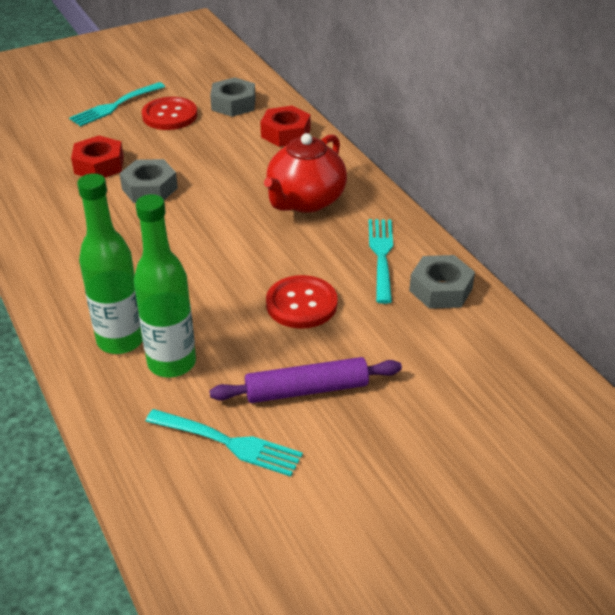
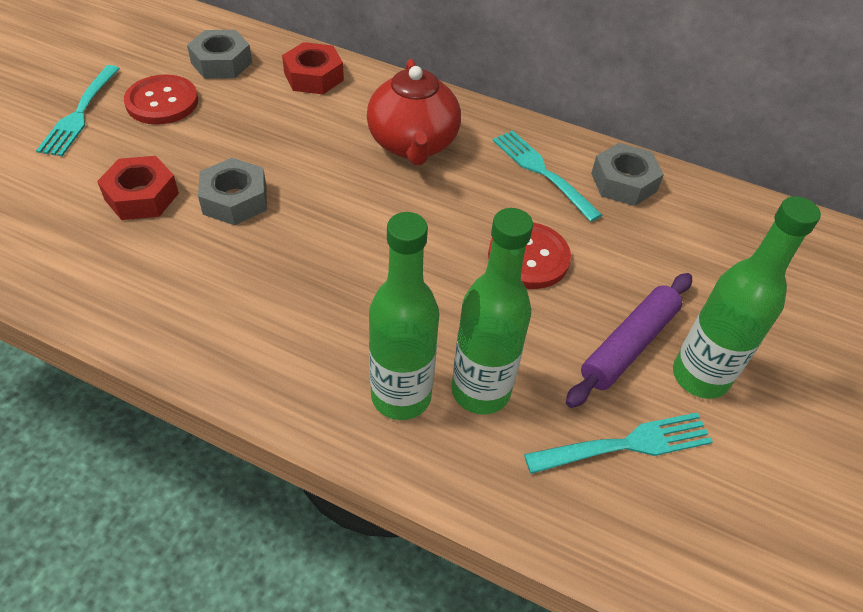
camera: 40 degrees left, 10 degrees up
(336, 435) = (700, 376): none -> green bottle

